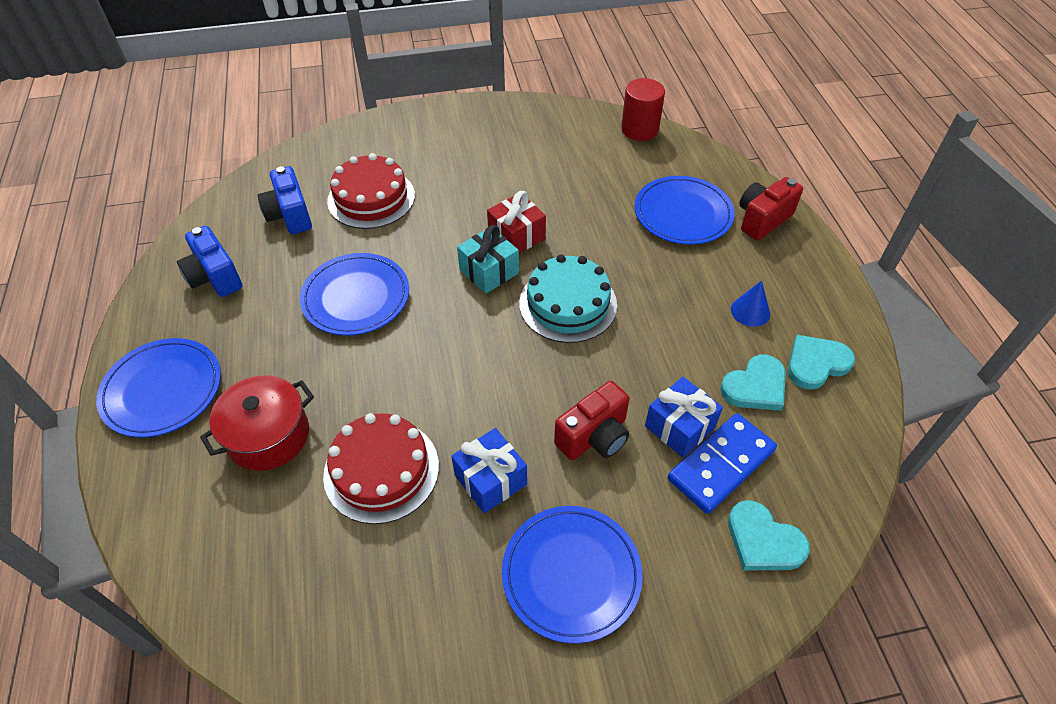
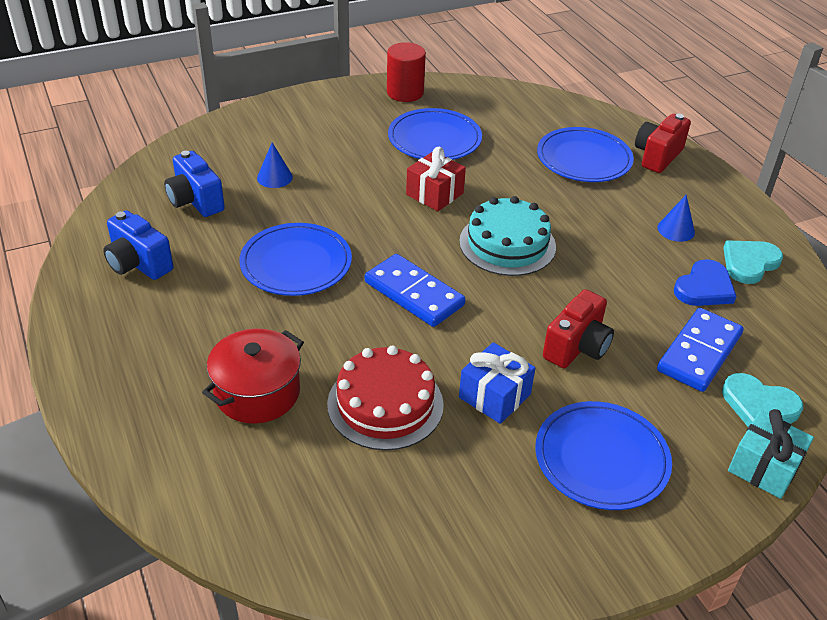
camera: 15 degrees left, 10 degrees down
(162, 390) = (126, 369): blue plate -> blue plate (434, 139)
(371, 198) = (274, 177): red cake -> blue cone
(454, 348) = (414, 294): none -> blue domino
(489, 271) = (420, 226): turquoise gift -> turquoise gift (764, 467)
(639, 129) = (515, 94): red cylinder -> red cylinder (405, 93)
(679, 427) = (650, 328): blue gift -> none
(755, 386) = (704, 288): turquoise heart -> blue heart

